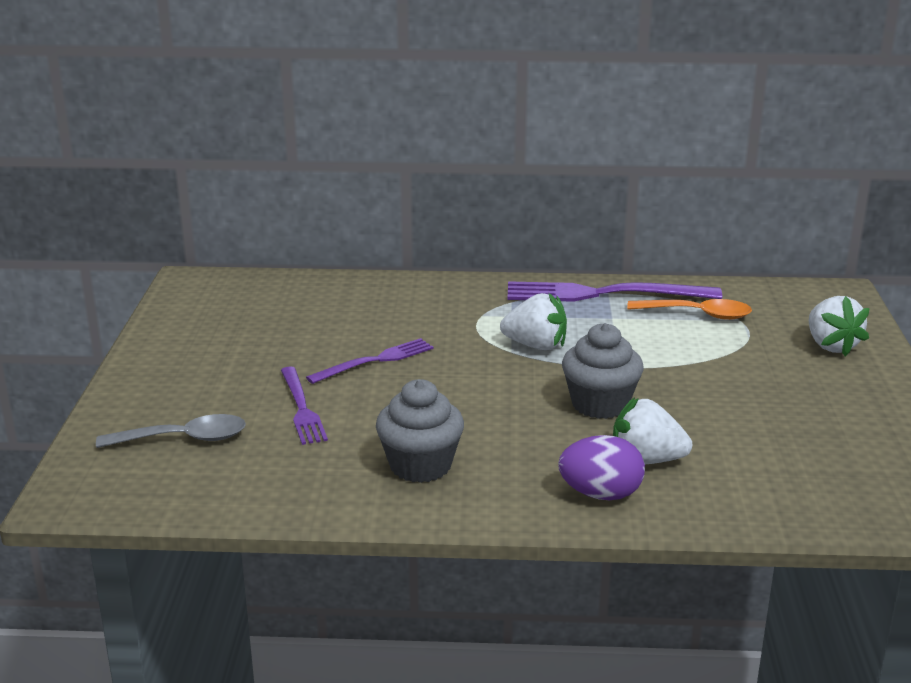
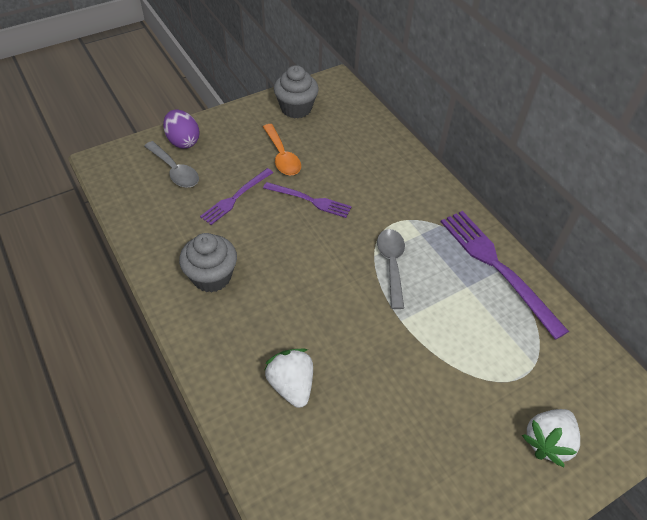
camera: 55 degrees right, 25 degrees up
(536, 346) = (391, 264): white strawberry -> grey spoon
(600, 404) = (343, 331): grey cupcake -> grey cupcake (296, 108)
(600, 494) = (236, 377): purple egg -> purple egg (183, 141)
(698, 314) = (518, 334): orange spoon -> orange spoon (282, 156)

